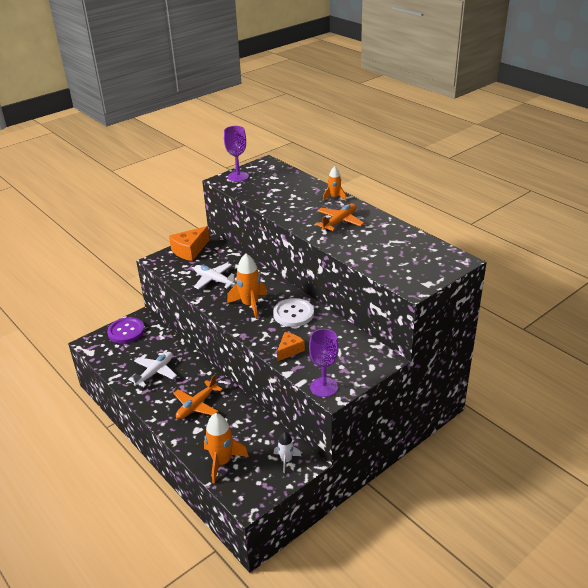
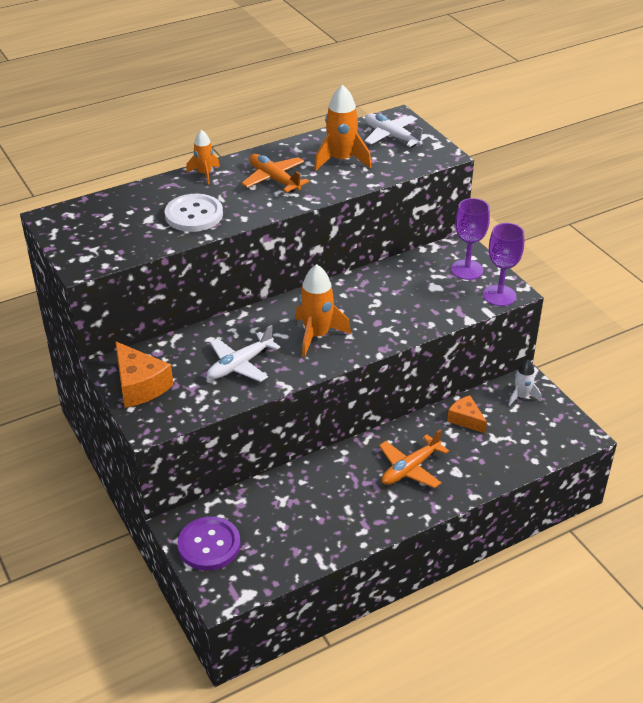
camera: 80 degrees left, 5 degrees up
(155, 372) = (326, 511): white plane -> white plane (391, 136)
(196, 405) = (410, 469): orange plane -> orange plane turned 90 degrees clockwise
(222, 462) = (517, 452): orange rocket -> orange rocket (341, 160)
(238, 177) = (82, 249): purple goblet -> purple goblet (467, 270)
(289, 350) = (426, 313): orange cheese -> orange cheese (466, 419)
(293, 314) = (351, 300): white button -> white button (194, 215)

